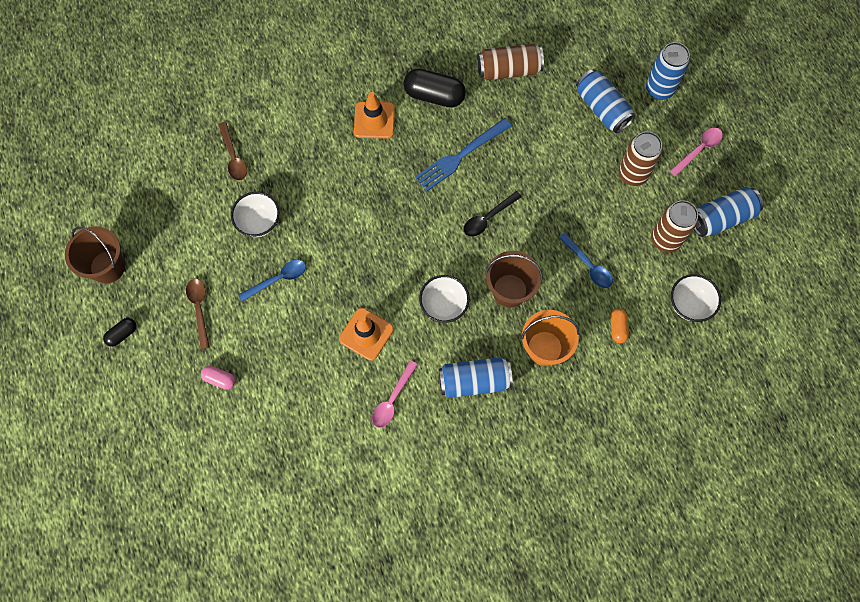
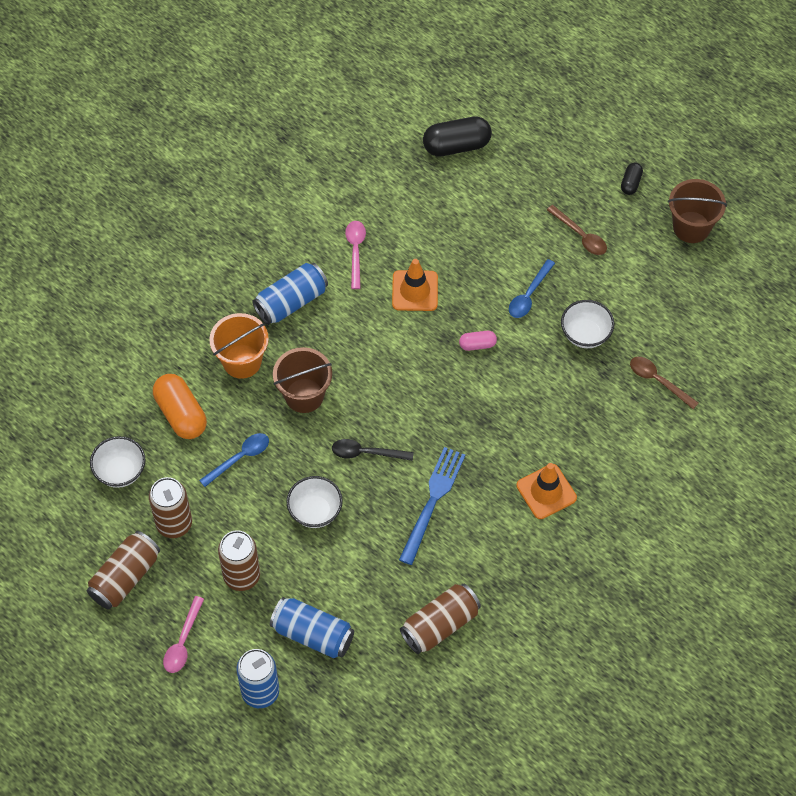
camera: 150 degrees right, 10 degrees down
(220, 379) = (518, 192): pink capsule -> pink capsule (477, 345)
(434, 96) = (502, 552): black capsule -> black capsule (456, 145)
(444, 305) = (359, 351): white bowl -> white bowl (315, 511)
(488, 218) = (366, 453): black spoon -> black spoon turned 105 degrees counterclockwise
(588, 265) = (240, 458): blue spoon -> blue spoon turned 120 degrees clockwise
(617, 328) = (181, 414): orange capsule -> orange capsule, size x1.94
(721, 218) = (125, 577): blue can -> brown can

